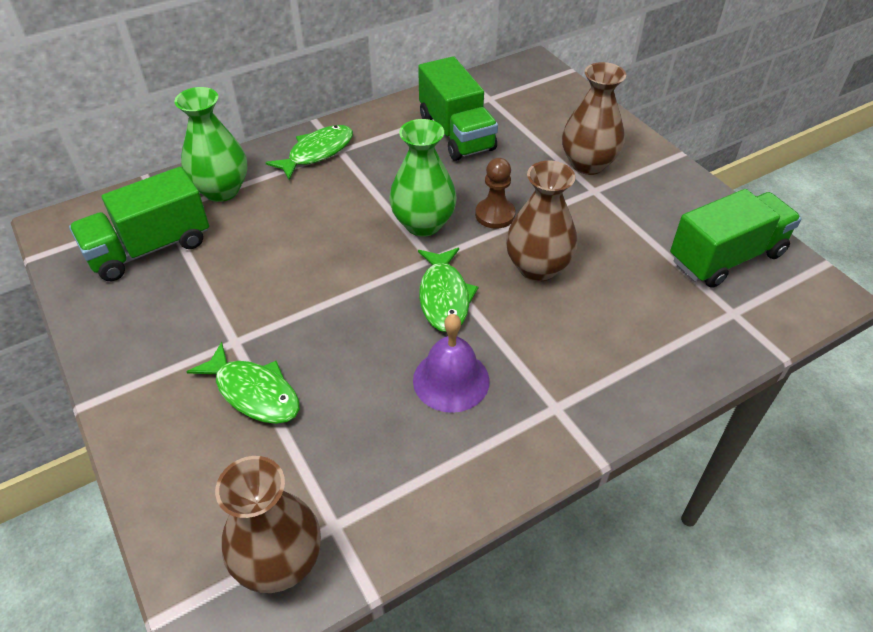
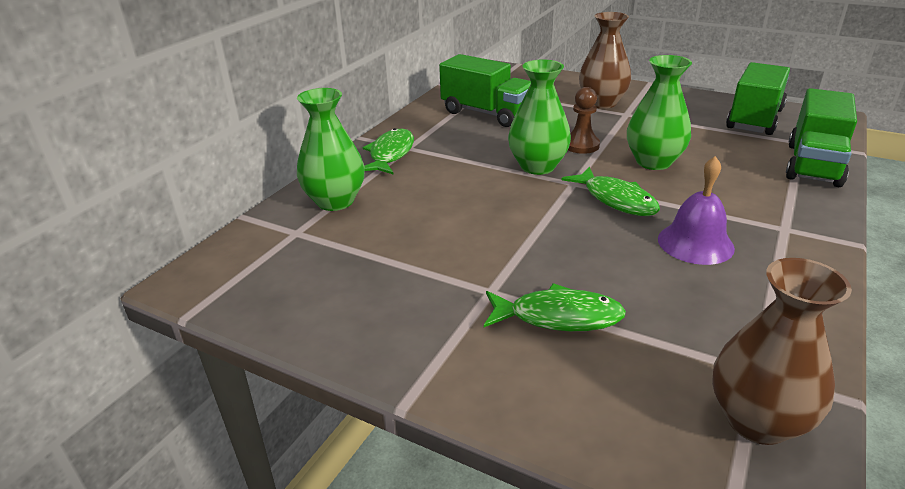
camera: 30 degrees left, 15 degrees down
(150, 248) = (316, 261): green truck -> green truck (813, 164)
(537, 267) = (653, 162): brown vase -> green vase

